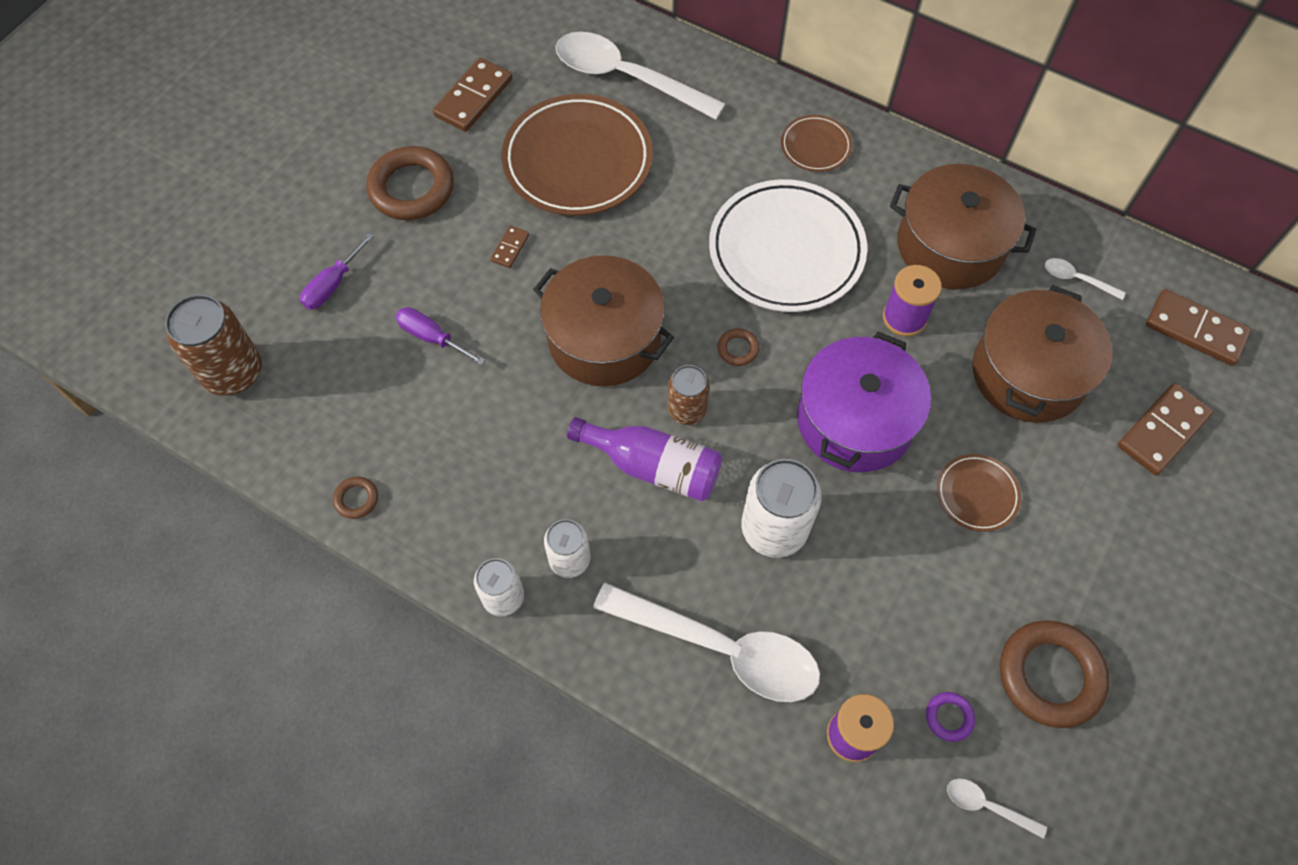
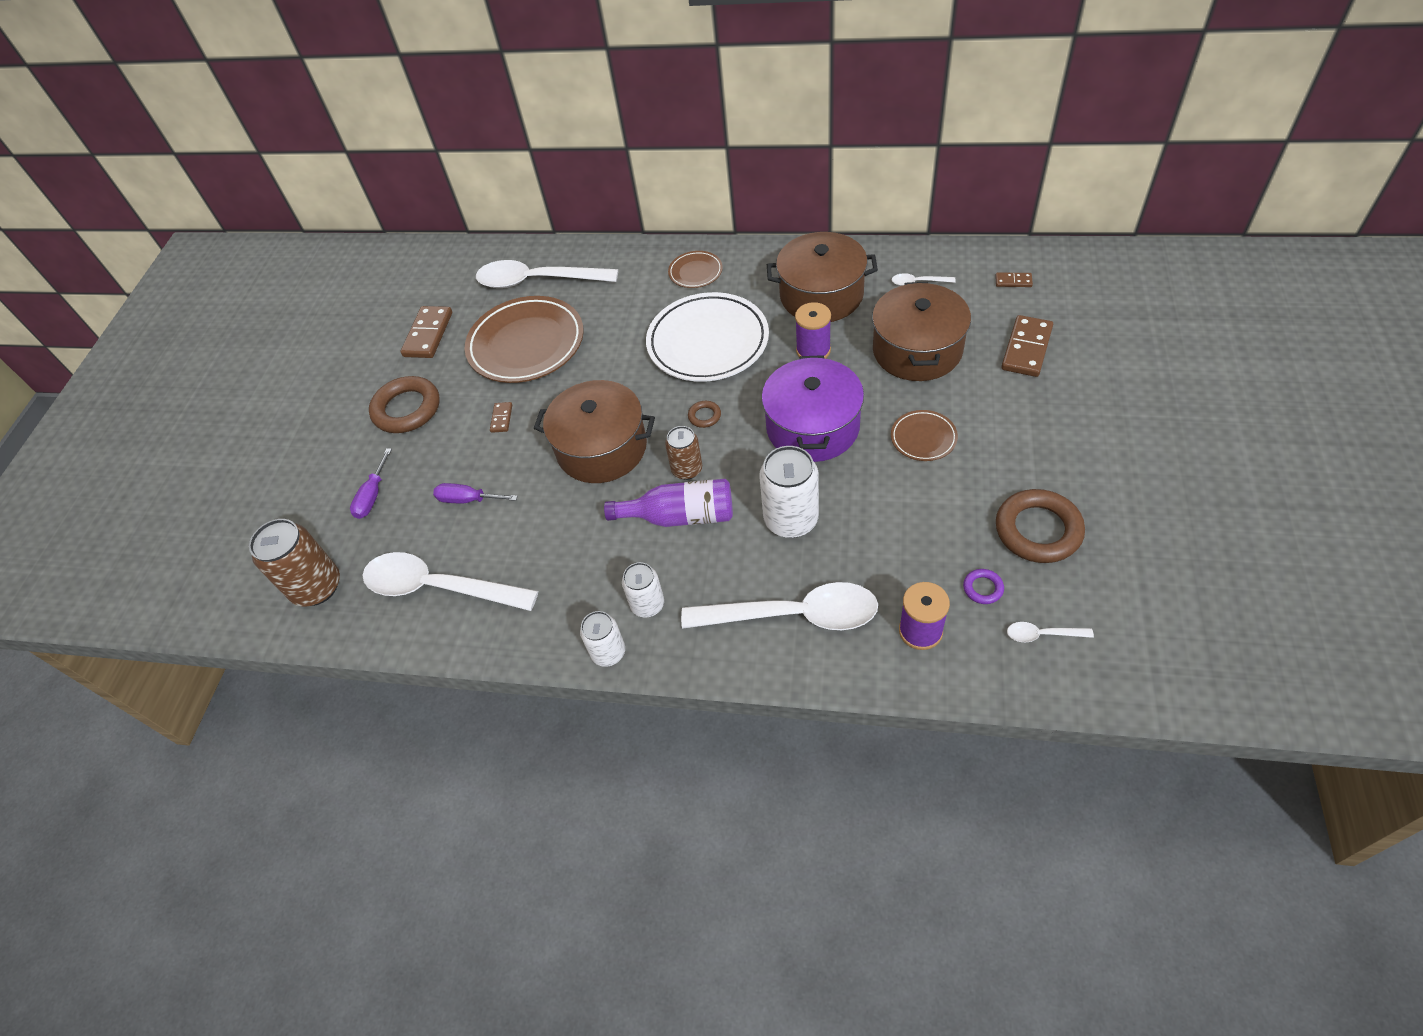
camera: 15 degrees left, 10 degrees down
(356, 499) = (458, 634): brown ring -> none
(358, 433) = (439, 587): none -> white spoon
(1195, 330) = (1013, 281): brown domino -> brown domino, size x0.50

